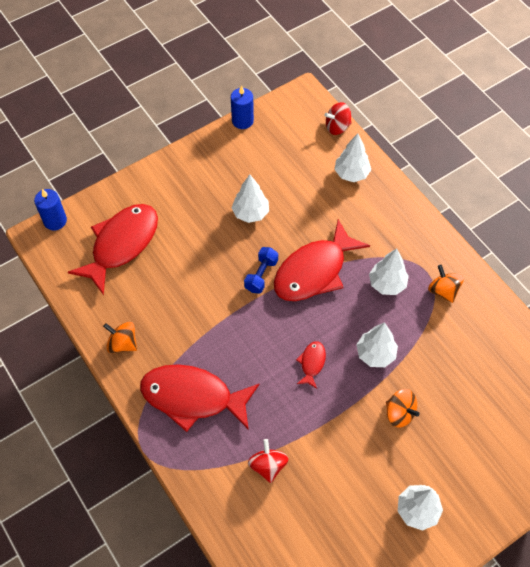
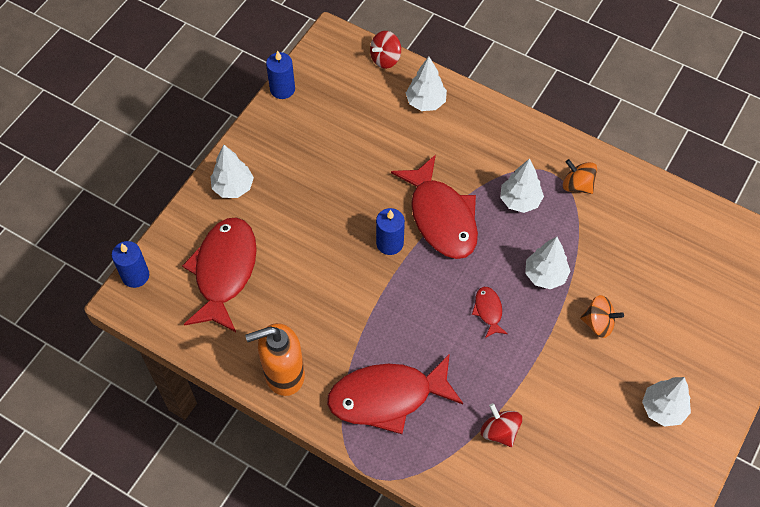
camera: 25 degrees left, 0 degrees up
(123, 343) = (283, 374): orange spinning top -> orange soap dispenser
(251, 213) = (344, 183): white tree -> white tree (233, 187)
(261, 275) = (390, 243): blue dumbbell -> blue candle
(314, 271) = (441, 217): red fish -> red fish turned 45 degrees counterclockwise

